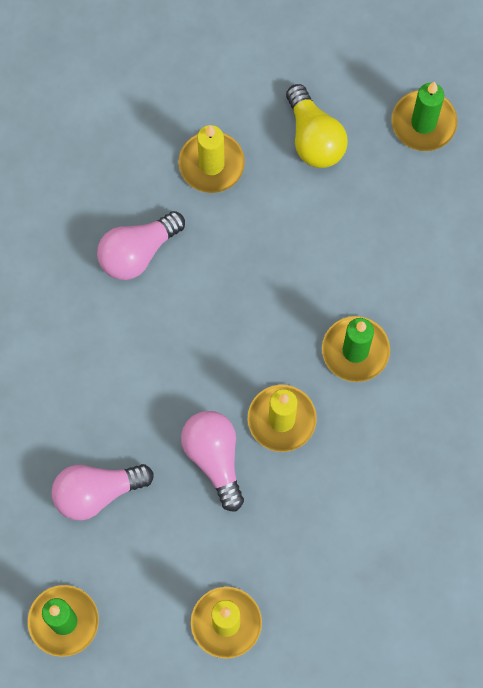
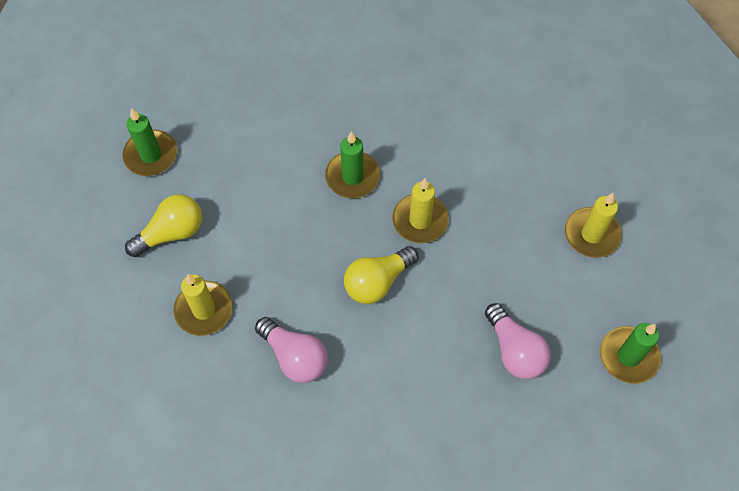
camera: 100 degrees left, 10 degrees down
(210, 356) = (377, 282): none -> yellow light bulb
(214, 458) = (463, 264): pink light bulb -> none

